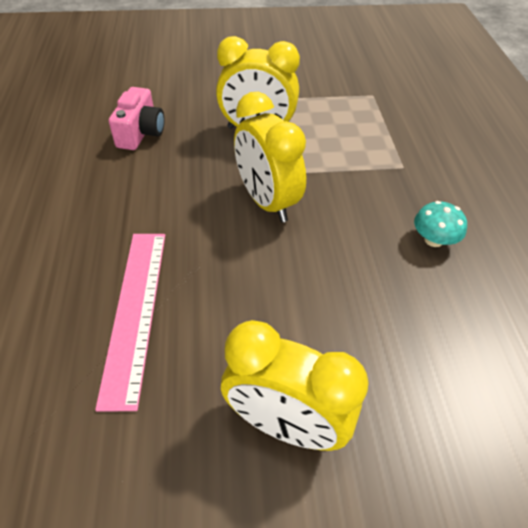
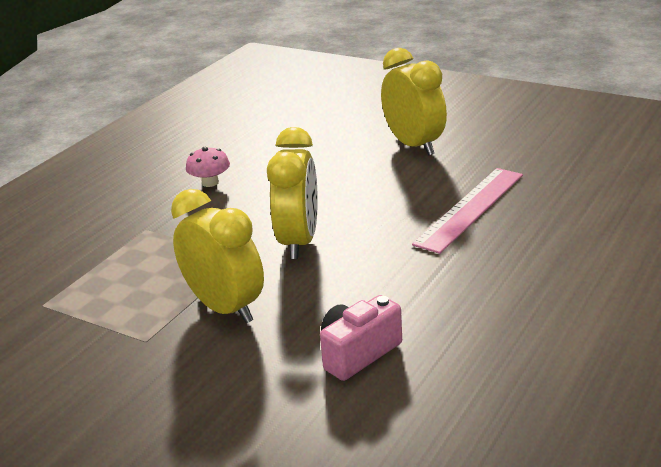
camera: 140 degrees left, 20 degrees down
(433, 239) = (210, 182): turquoise mushroom -> pink mushroom

